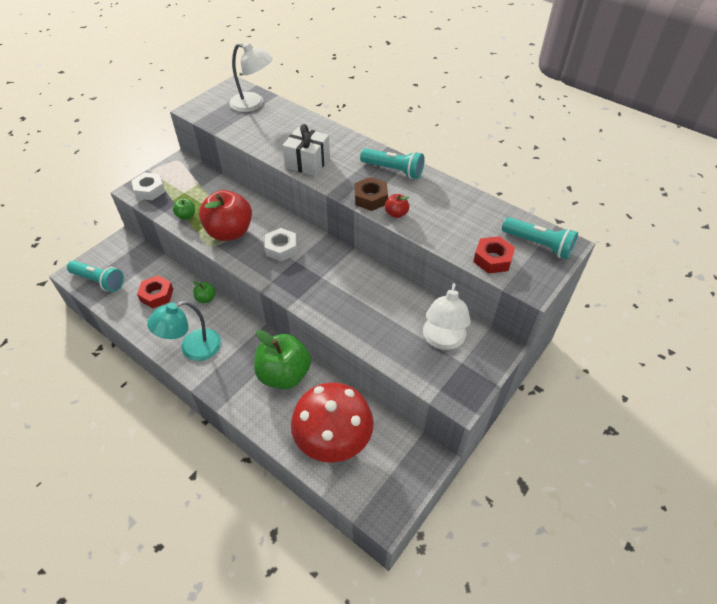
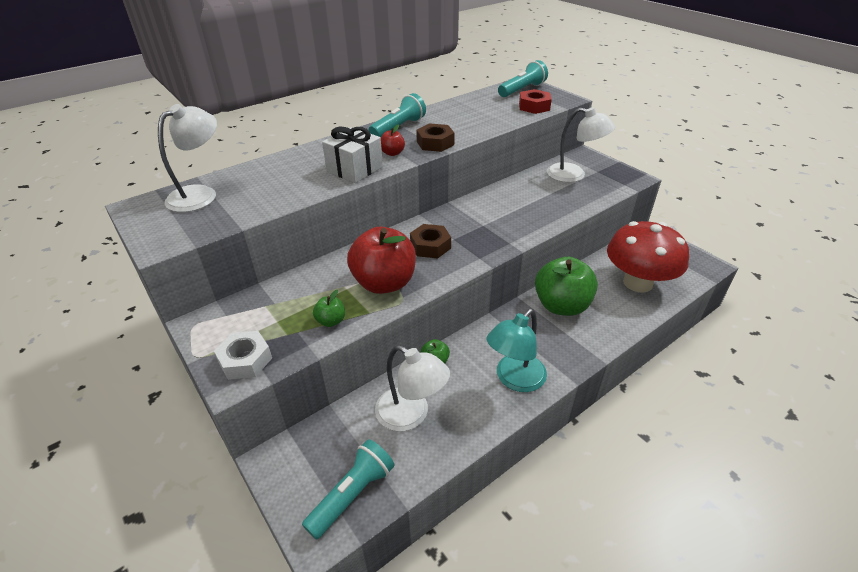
camera: 75 degrees left, 10 degrees down
(157, 295) = (411, 415): red nut -> white lamp
(193, 348) = (514, 379): turquoise lamp -> turquoise lamp turned 60 degrees clockwise
(281, 248) = (430, 246): white nut -> brown nut
(396, 214) = (463, 134): red apple -> red apple (392, 153)

